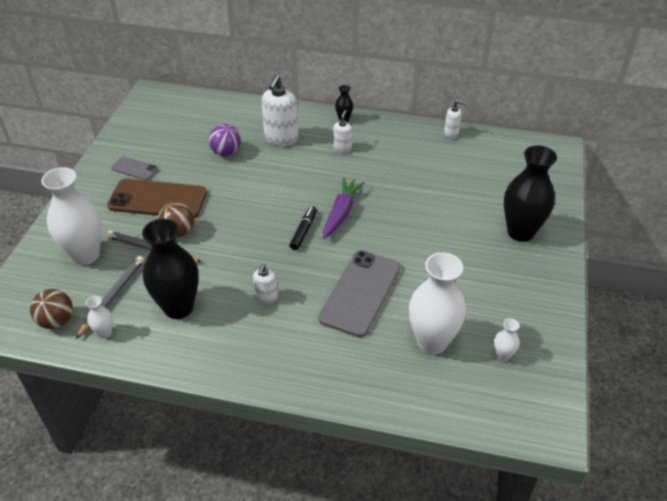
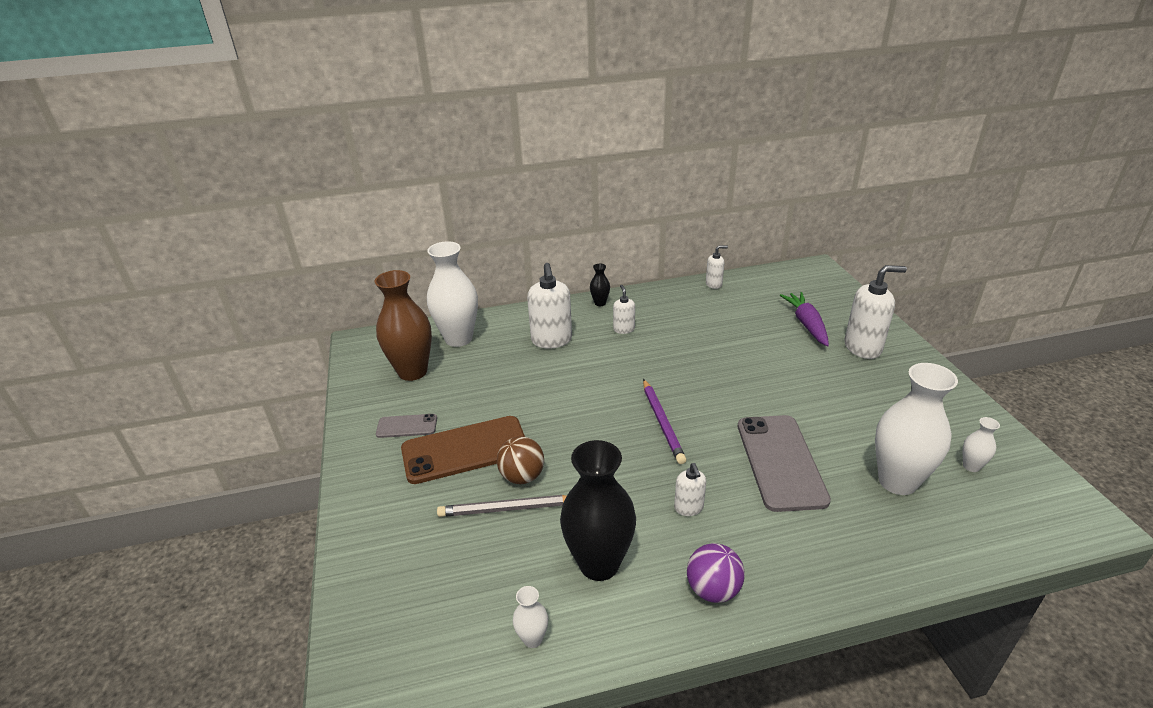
camera: 25 degrees left, 10 degrees down
(57, 321) = (453, 653): brown ball -> none
(85, 255) = (424, 550): white vase -> white vase (458, 339)
(112, 297) = (504, 587): grey pencil -> none
(167, 129) = (412, 371): none -> brown vase
(226, 152) = (503, 373): purple ball -> purple ball (713, 589)
(303, 231) = (662, 422): black marker -> purple pencil
(341, 212) = (682, 390): purple carrot -> purple carrot (806, 324)
(520, 232) = (863, 347): black vase -> white soap dispenser

